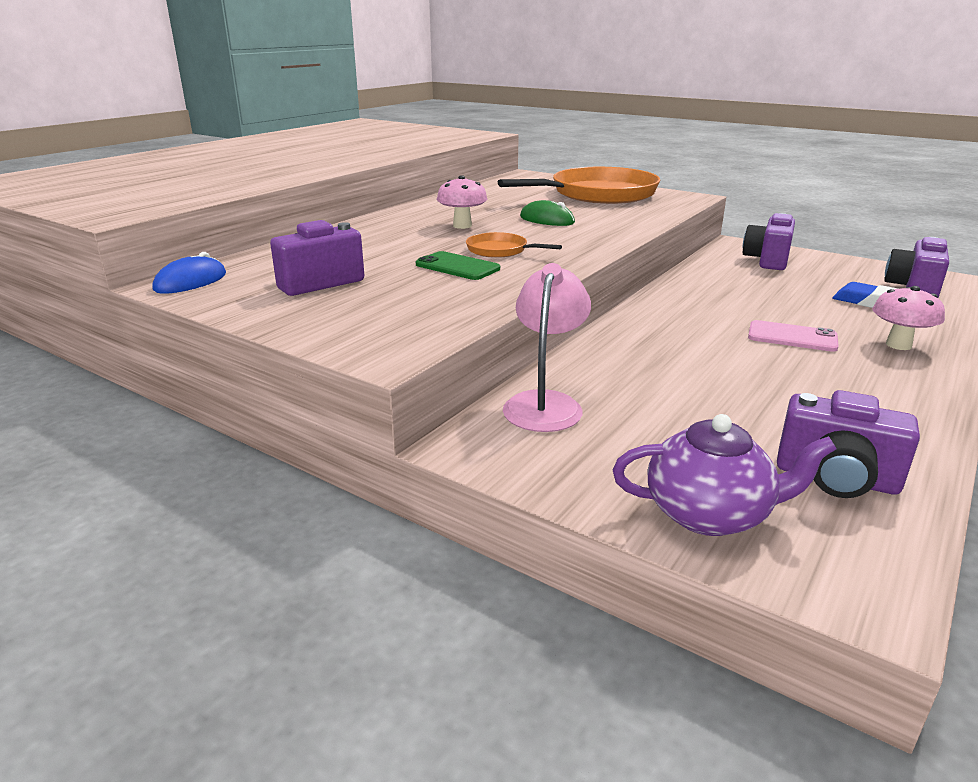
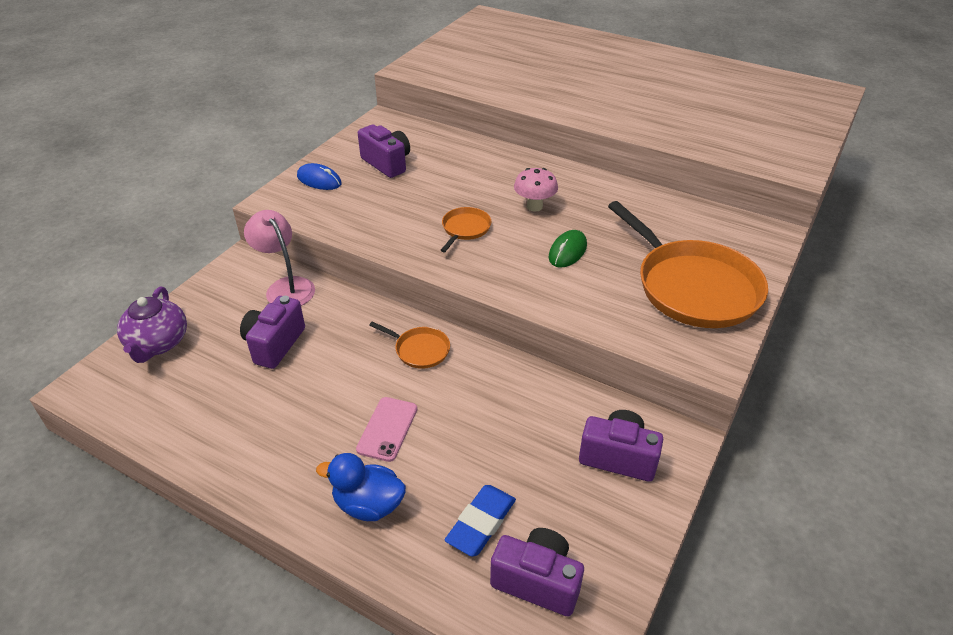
camera: 85 degrees right, 15 degrees up
(190, 282) = (388, 123): blue mouse -> blue mouse (319, 180)
(457, 267) = (422, 212): green phone -> none
(545, 403) = (286, 287): pink lamp -> pink lamp turned 135 degrees counterclockwise
(663, 321) = (420, 350): none -> orange pan
(836, 478) = (174, 402): purple camera -> purple camera (274, 344)
(898, 345) = (368, 505): pink mushroom -> blue duck

